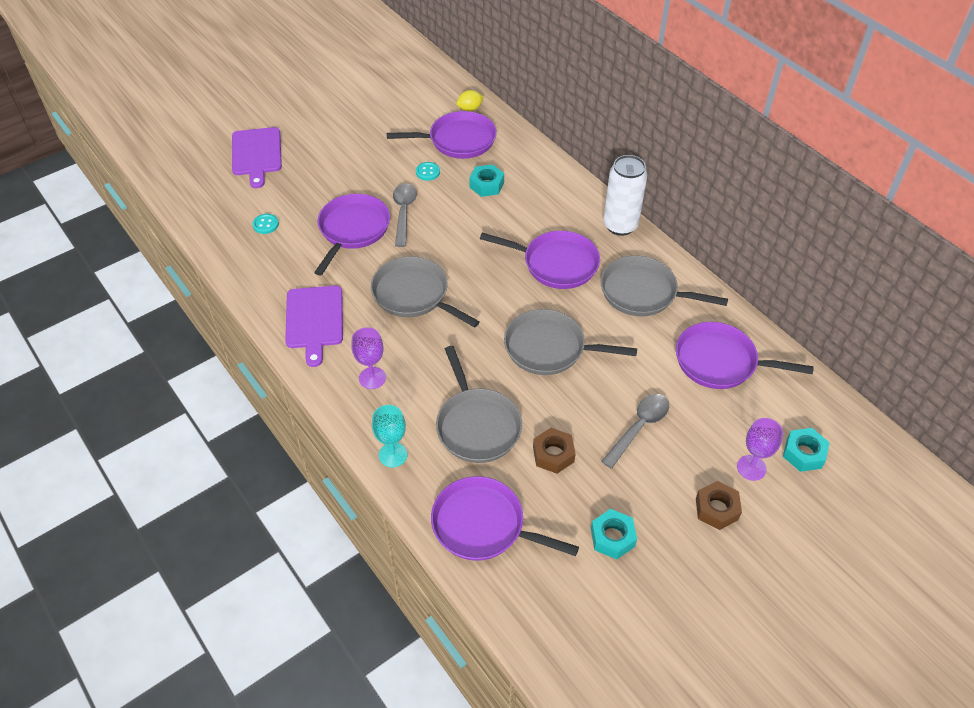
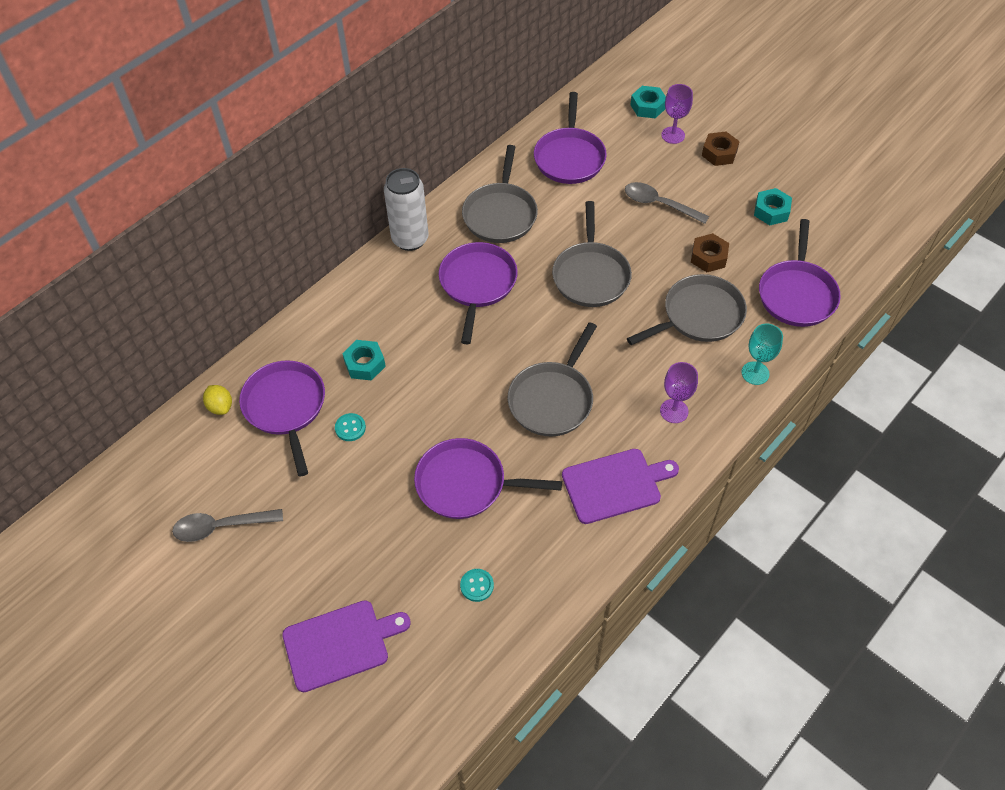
camera: 100 degrees left, 5 degrees up
(403, 213) = (426, 437): grey spoon -> grey spoon (221, 527)

